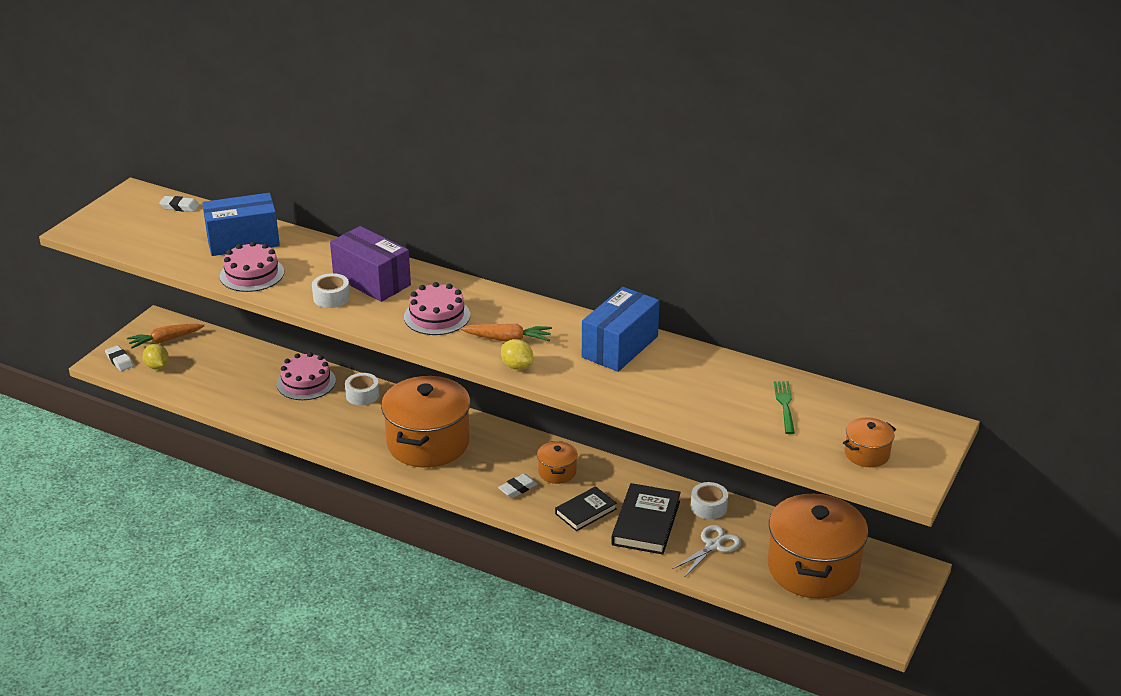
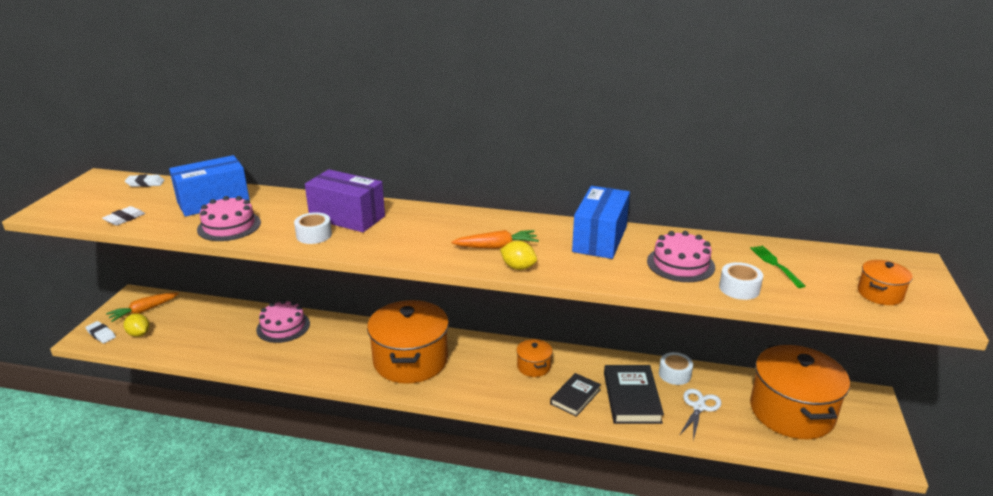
camera: 15 degrees left, 5 degrees down
(362, 395) = (337, 329): white tape -> white tape (739, 288)
(437, 316) = (421, 237): pink cake -> pink cake (680, 264)
(518, 488) = (506, 387): white eraser -> white eraser (124, 219)

